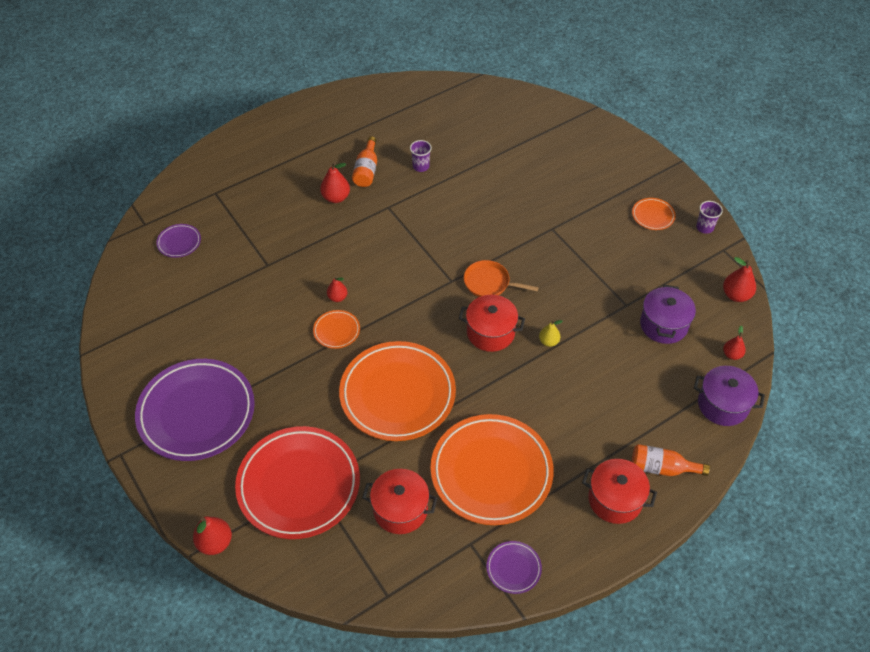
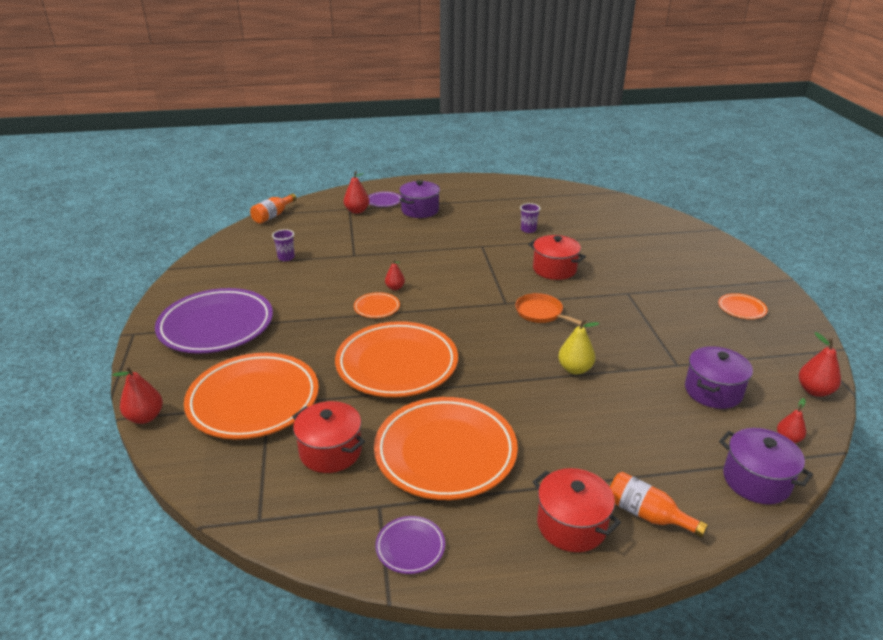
camera: 25 degrees right, 20 degrees down
(179, 242) = (298, 227): purple plate -> purple plate (384, 201)
(293, 171) = (420, 210): none -> purple pot
(298, 485) = (253, 400): red plate -> orange plate
(336, 197) = (442, 231): red pear -> red pear (357, 211)
(366, 170) = (480, 222): orange bottle -> orange bottle (273, 216)
(490, 332) = (519, 346): red pot -> red pot (554, 269)
(548, 341) = (575, 369): yellow pear -> yellow pear, size x1.54
(704, 227) = (798, 330): purple cup -> purple cup (286, 257)

